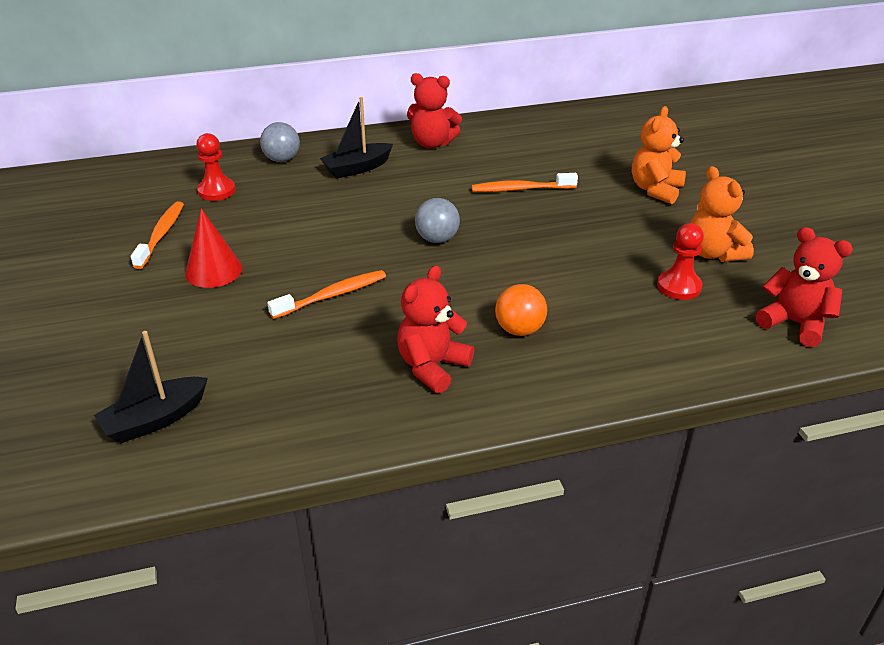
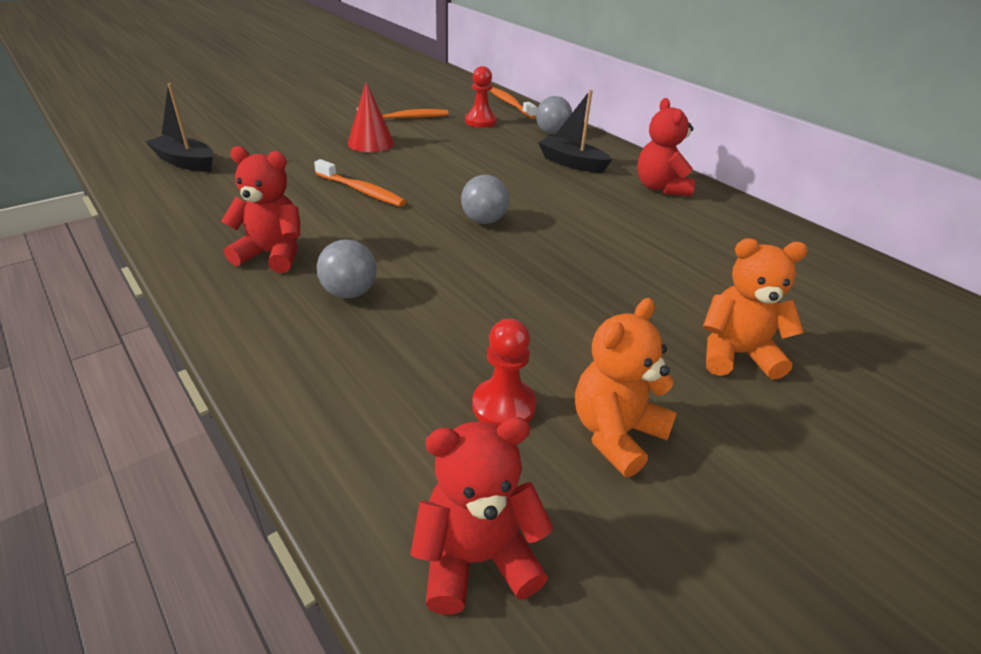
camera: 65 degrees right, 0 degrees up
(519, 330) = (350, 292): orange ball -> grey ball
(521, 189) = (625, 251): orange toothbrush -> orange toothbrush (510, 104)
(794, 323) = (477, 558): red teddy bear -> red teddy bear turned 120 degrees counterclockwise

